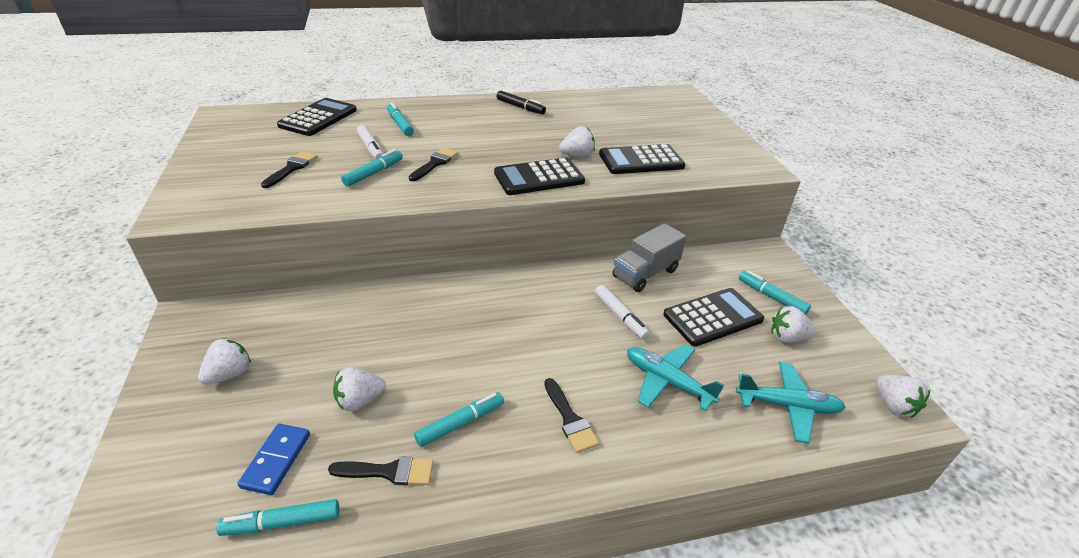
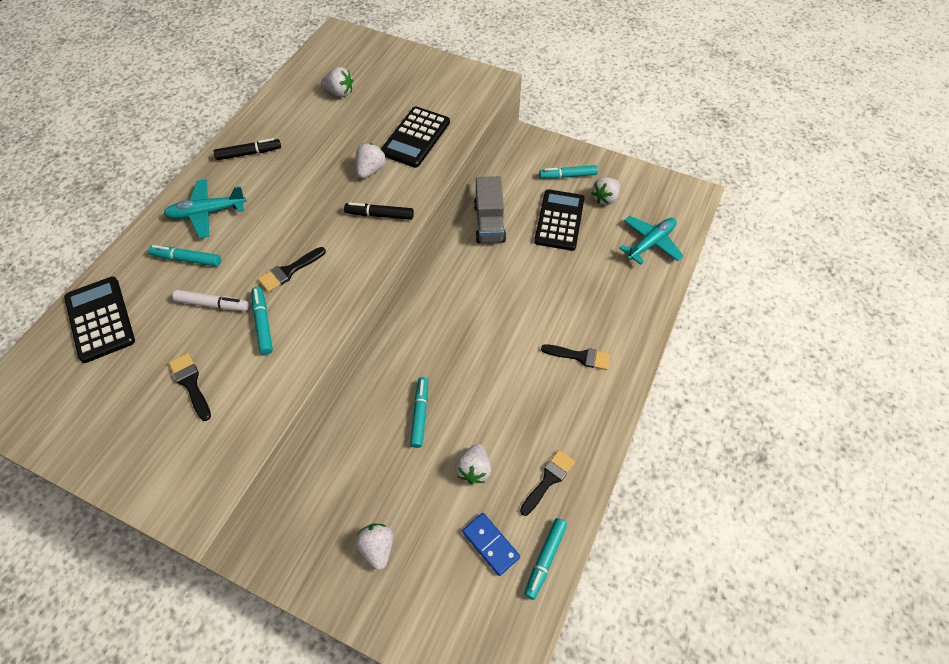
camera: 50 degrees left, 20 degrees up
(435, 163) = (289, 271): black brush -> black brush turned 105 degrees counterclockwise
(460, 423) = (539, 418): turquoise marker -> turquoise marker (420, 414)
(539, 178) = (379, 215): black calculator -> black marker
(620, 316) = (518, 268): white marker -> none
(667, 381) = (590, 285): turquoise plane -> turquoise plane (207, 213)
(893, 405) = (684, 197): white strawberry -> white strawberry (340, 92)

